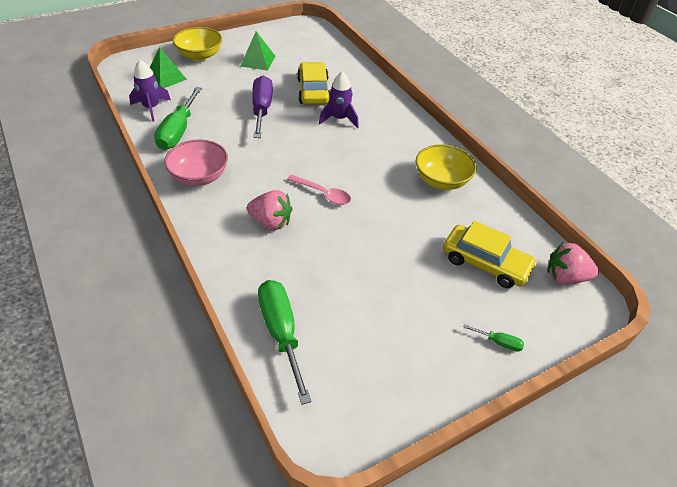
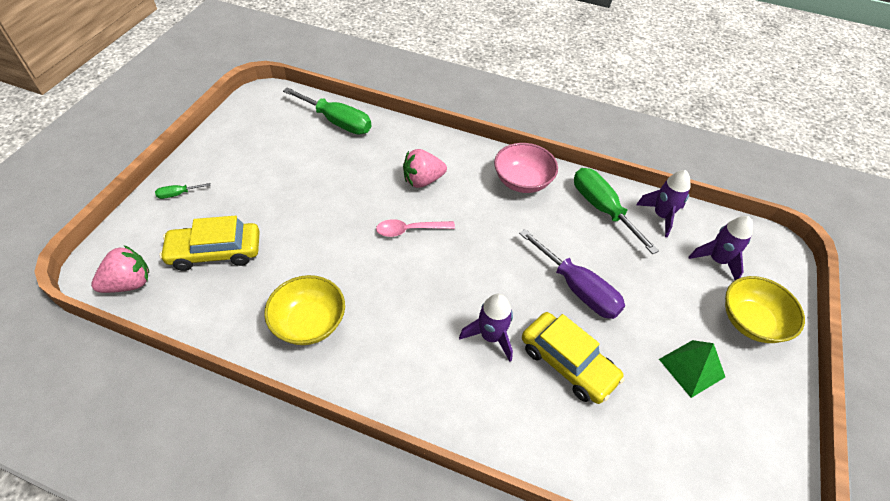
camera: 140 degrees right, 5 degrees up
(165, 78) = (717, 260): green pyramid -> purple rocket

